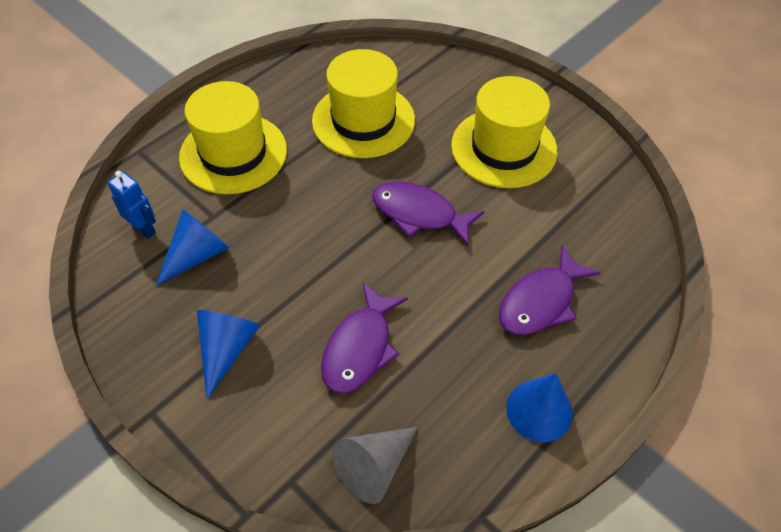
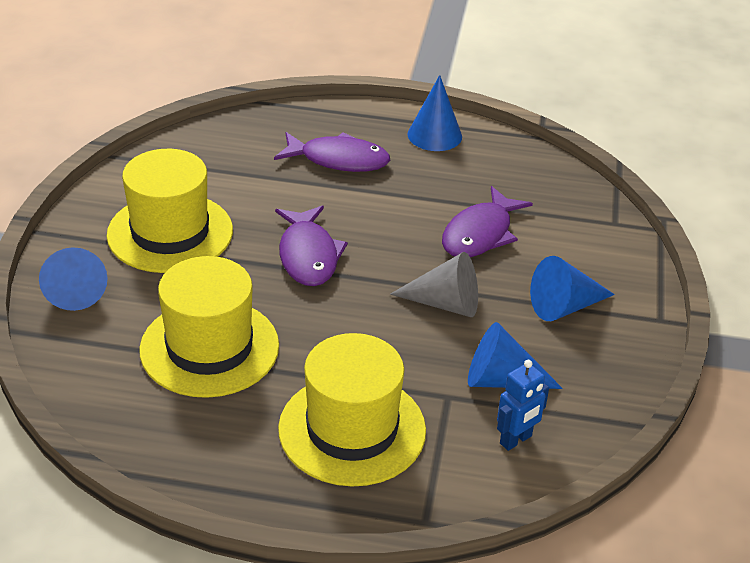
camera: 125 degrees left, 15 degrees down
(144, 229) = (516, 440): blue robot -> blue robot turned 135 degrees counterclockwise
(360, 348) = (480, 234): purple fish -> purple fish turned 135 degrees clockwise
(374, 467) = (559, 190): grey cone -> grey cone (445, 304)
(472, 81) = (75, 289): none -> blue cone

